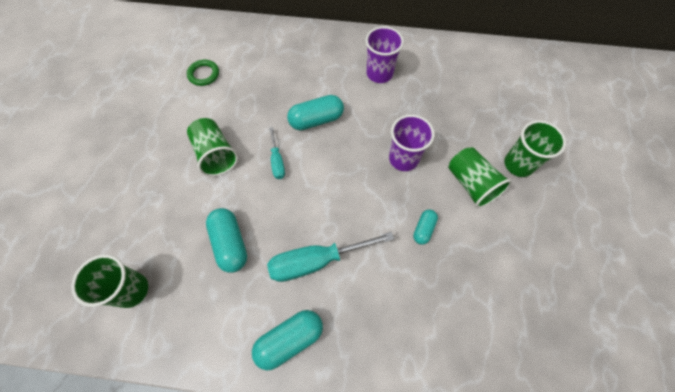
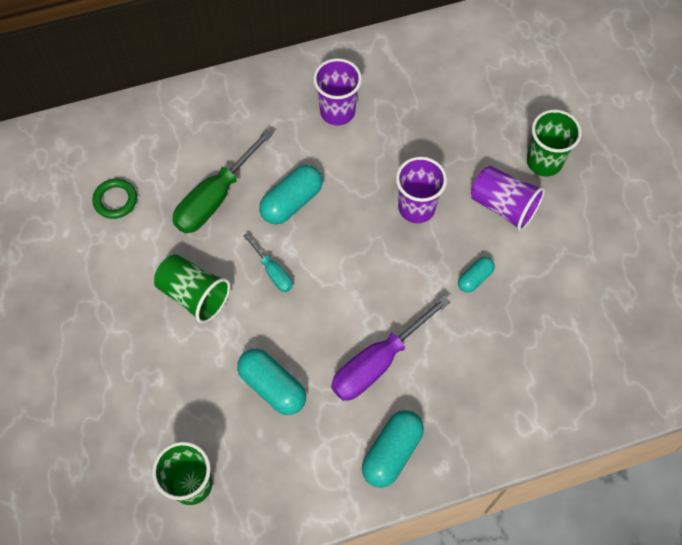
camera: 25 degrees left, 0 degrees up
(267, 97) = (215, 197): none -> green screwdriver
(317, 261) = (378, 362): turquoise screwdriver -> purple screwdriver
(423, 229) = (475, 278): turquoise capsule -> turquoise capsule turned 45 degrees clockwise
(471, 184) = (503, 206): green cup -> purple cup

